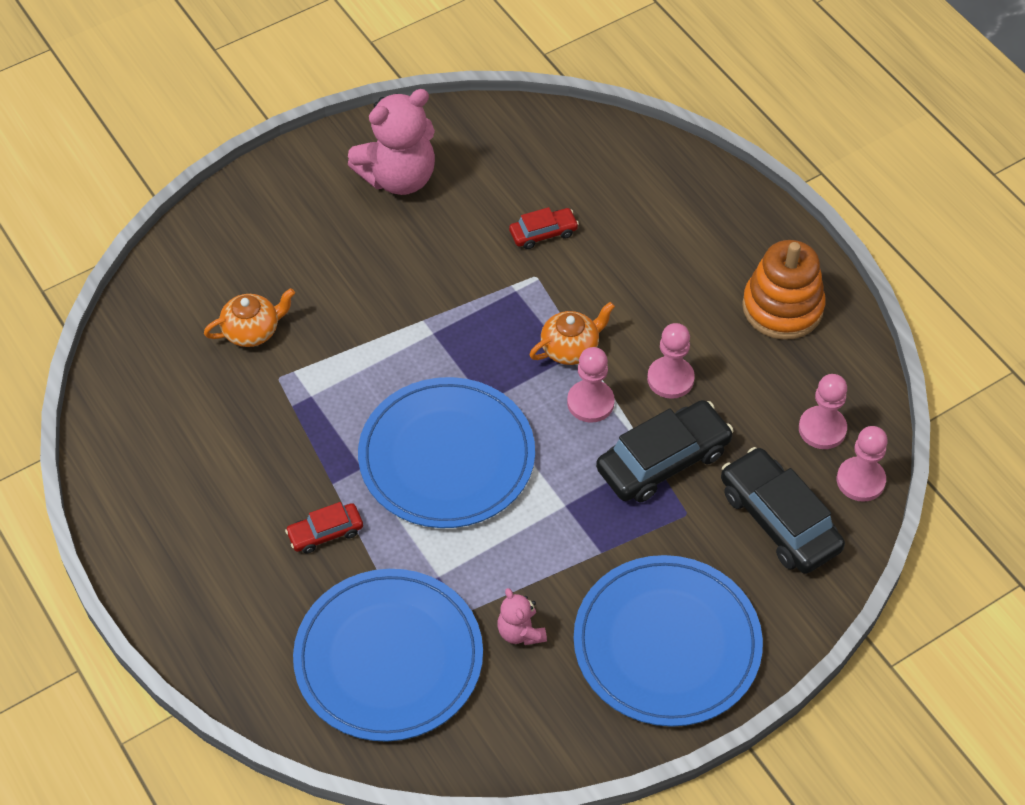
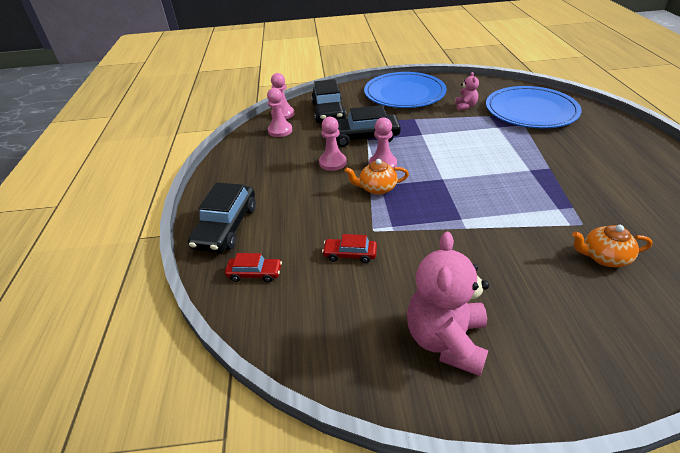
camera: 150 degrees left, 15 degrees down
(325, 533) = (557, 151): red car -> red car (254, 273)
(398, 177) = (446, 340): pink teddy bear -> pink teddy bear turned 75 degrees counterclockwise
(446, 457) = (476, 163): blue plate -> none
(722, 216) = (226, 227): none -> black car
(782, 307) = (245, 175): orange stacking toy -> none

